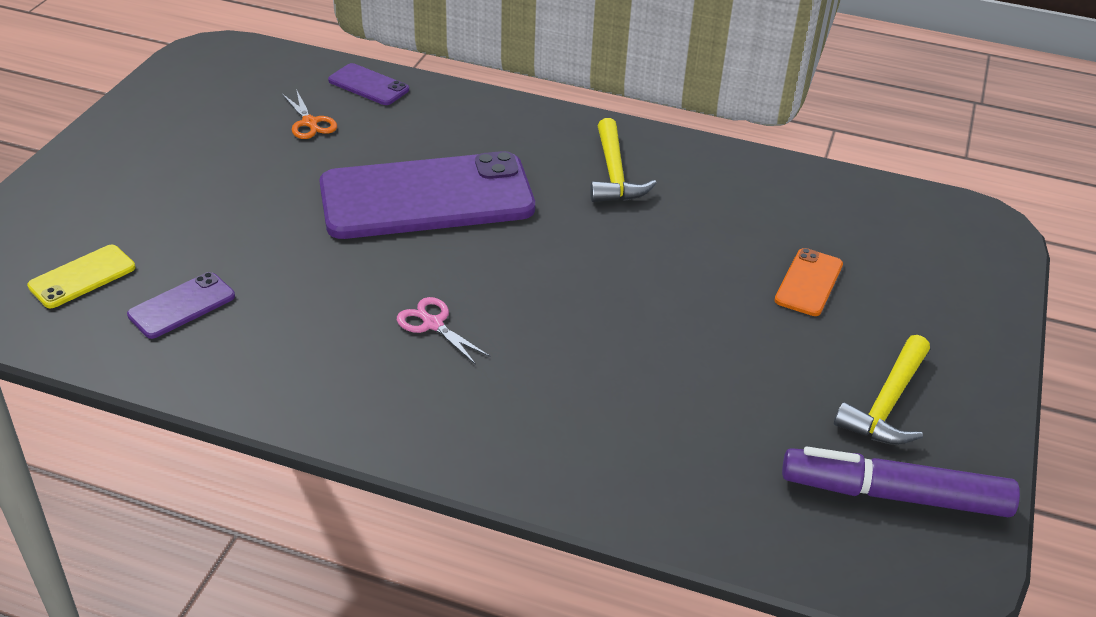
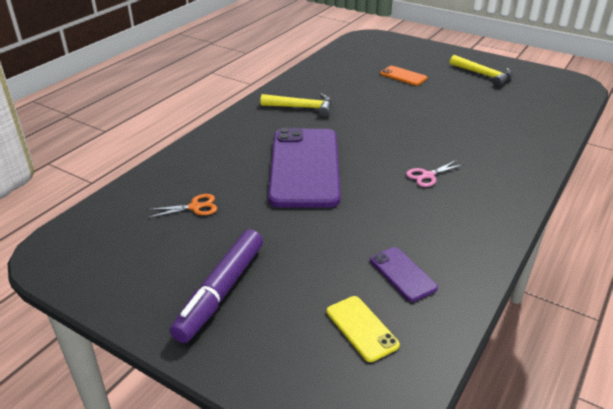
camera: 75 degrees left, 5 degrees down
(368, 85) = (159, 179): purple phone -> none
(894, 495) = (536, 83): purple marker -> purple marker (221, 292)

